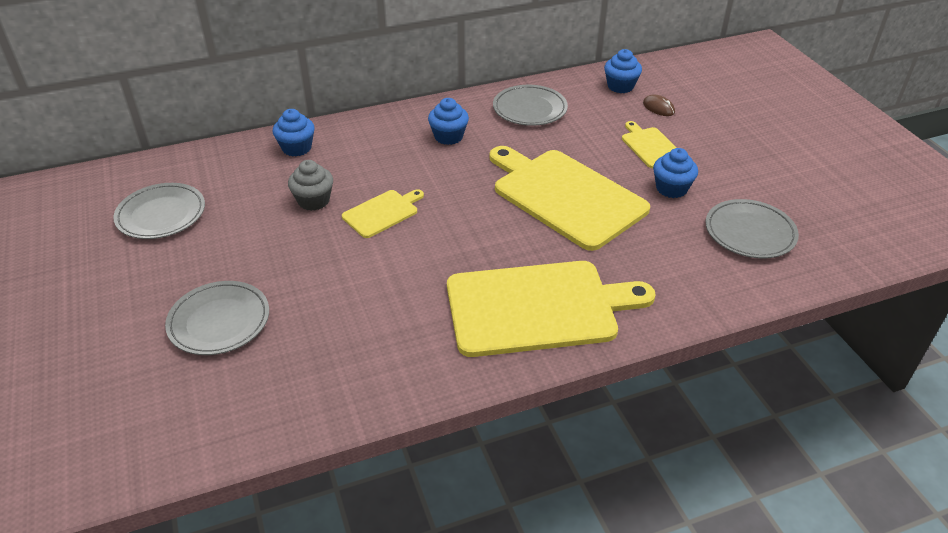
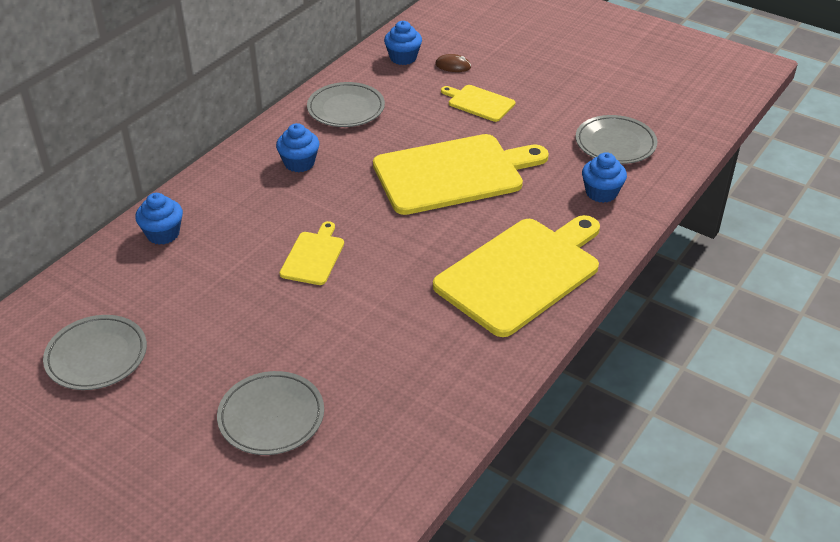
camera: 35 degrees left, 0 degrees up
(313, 201) = (237, 274): grey cupcake -> none
(565, 196) = (453, 174): yellow cutting board -> yellow cutting board turned 150 degrees clockwise
(671, 188) = (528, 132): blue cupcake -> blue cupcake (601, 193)

